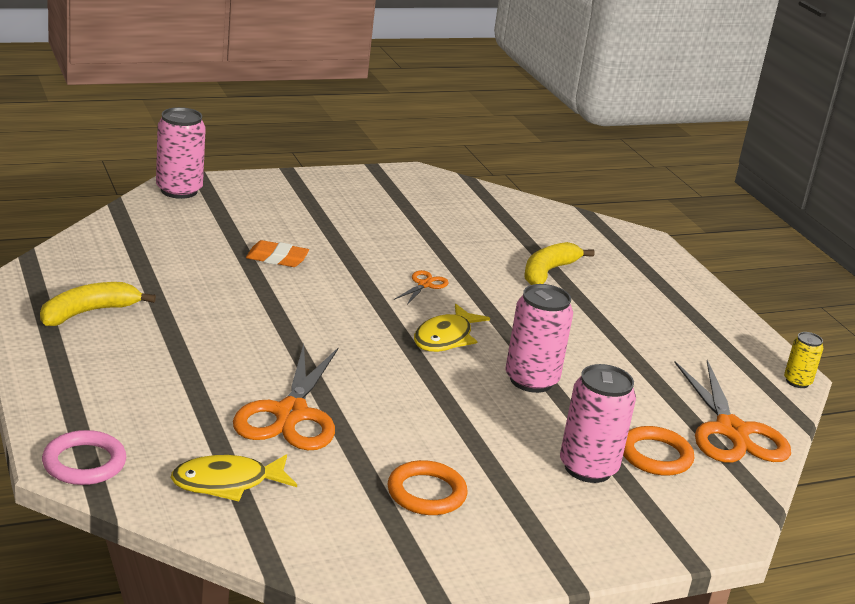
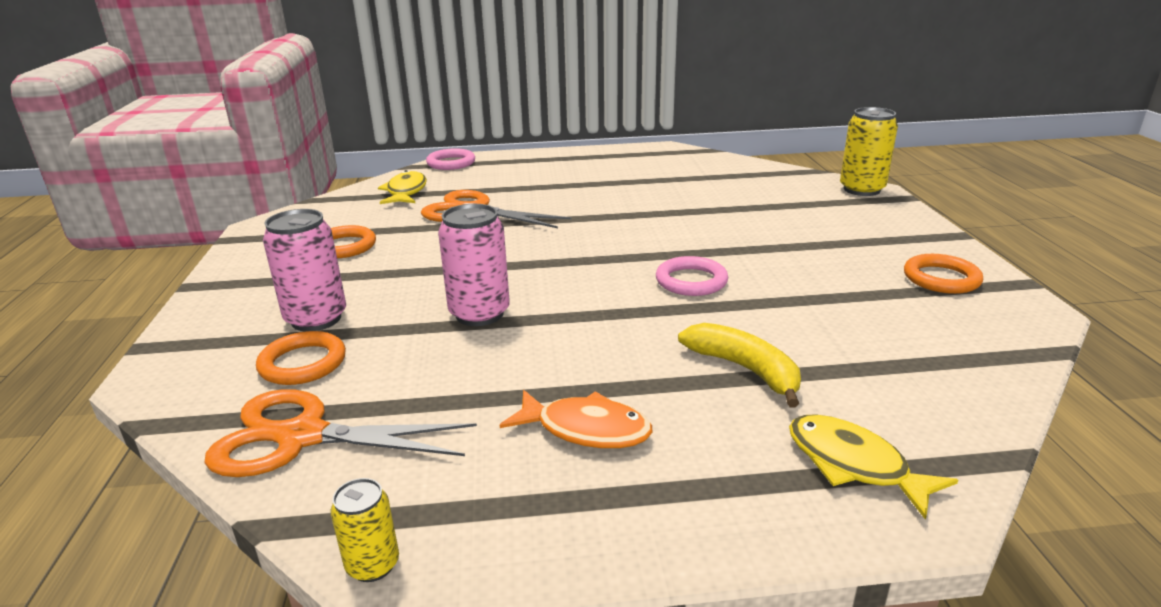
camera: 110 degrees right, 0 degrees up
(88, 312) = (629, 163): yellow banana -> none
(179, 190) = (861, 189): pink can -> yellow can
(277, 258) = (733, 219): orange eraser -> none
(378, 191) = (941, 279): none -> orange ring
(424, 285) = (691, 281): orange scissors -> pink ring
(445, 338) = (575, 279): yellow fish -> yellow fish (853, 465)
(647, 326) = (586, 429): none -> orange fish

